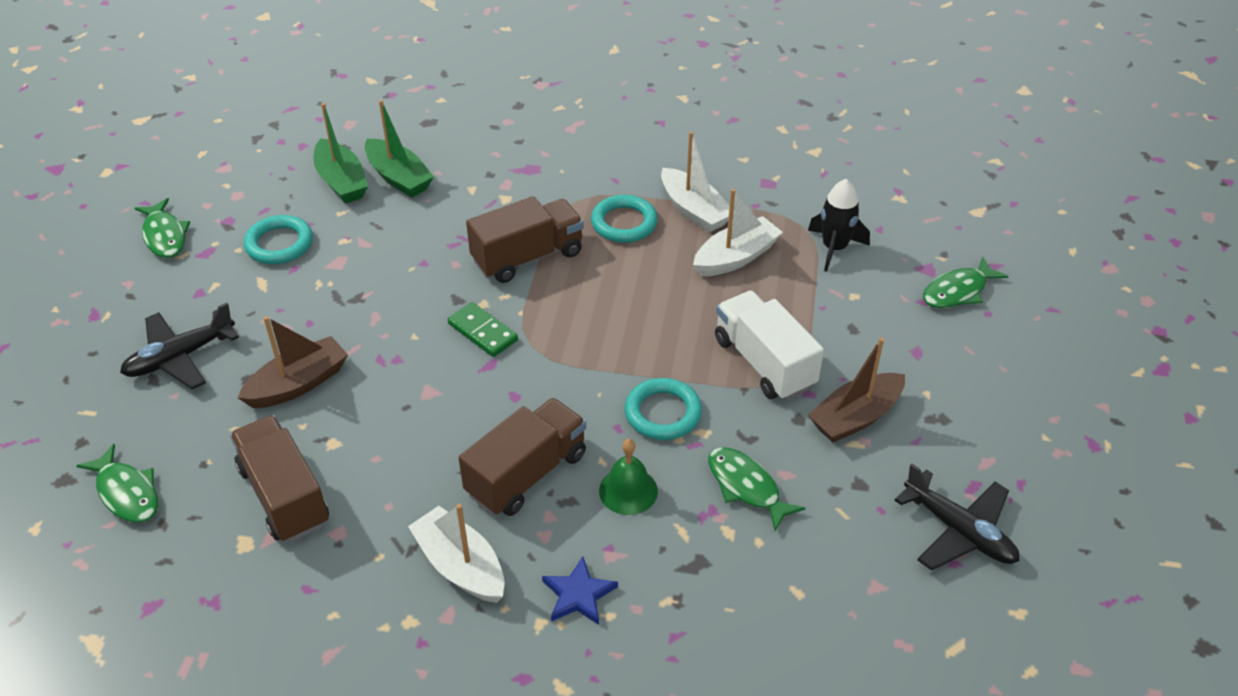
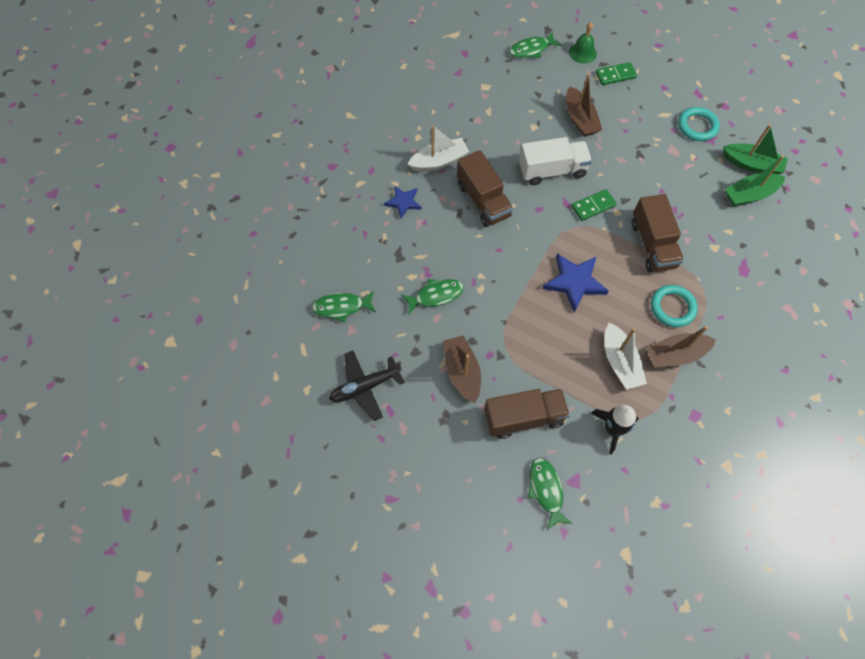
camera: 110 degrees right, 20 degrees up
(164, 236) = (717, 77): green fish -> green fish (341, 307)
(180, 357) = (615, 75): black plane -> green domino
(284, 496) = (507, 104): brown truck -> brown truck (523, 417)
(341, 181) = (751, 164): green boat -> green boat turned 150 degrees counterclockwise
(628, 491) = (455, 241): green bell -> green bell (582, 53)
(634, 326) = (574, 282): none -> blue star
(663, 413) = (501, 274): turquoise ring -> none
(694, 210) = (675, 354): white boat -> brown boat
(764, 363) = (521, 340): white truck -> white truck (552, 171)

